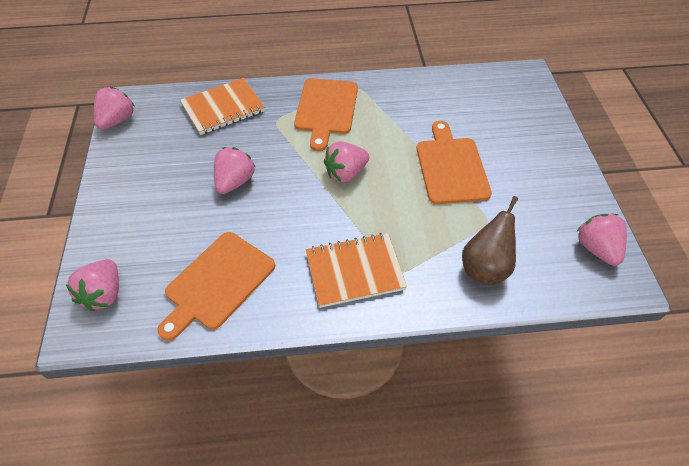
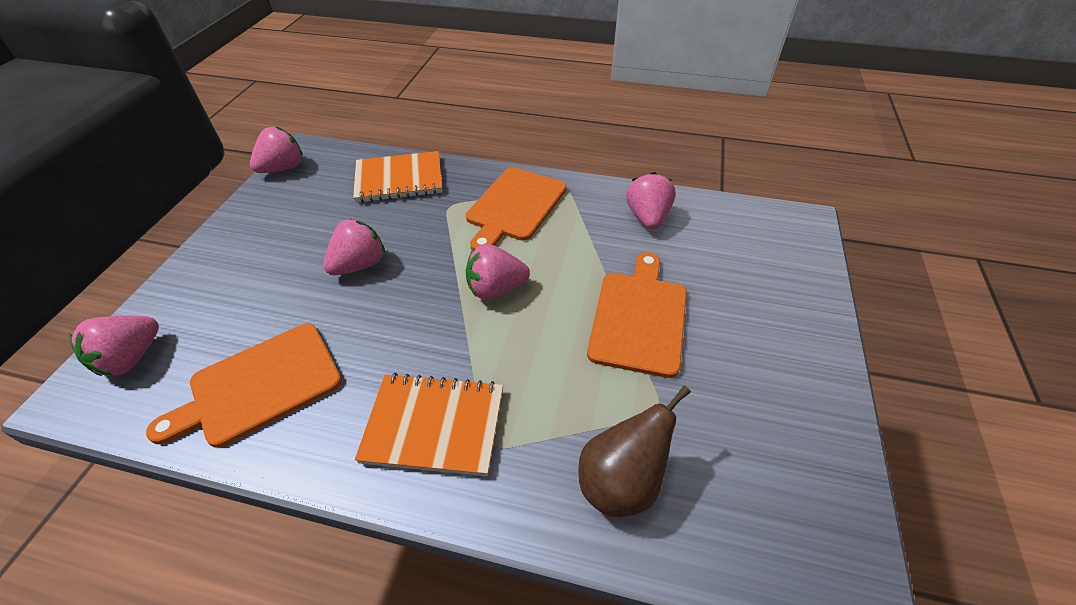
camera: 20 degrees right, 5 degrees down
(596, 248) = (818, 509): pink strawberry -> pink strawberry (647, 217)

